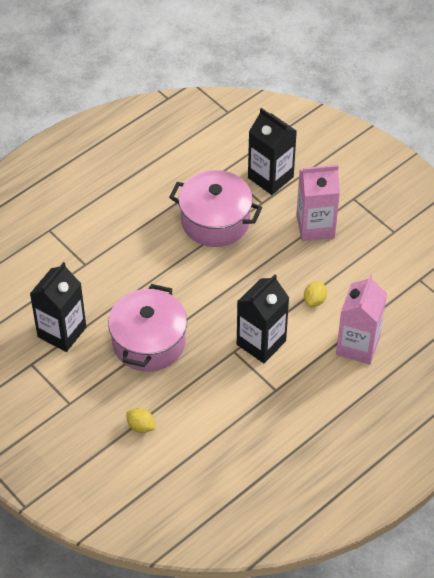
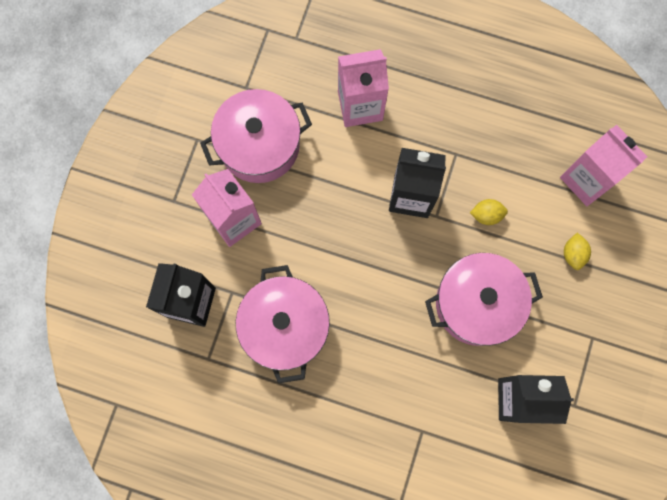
camera: 120 degrees left, 25 degrees up
(193, 471) = (587, 179): none -> pink carton
(314, 300) = (330, 172): yellow lemon -> yellow lemon (486, 215)
(365, 267) = (259, 145): none -> pink pot

